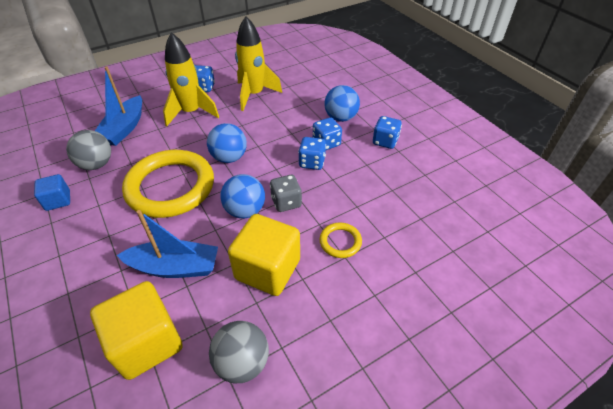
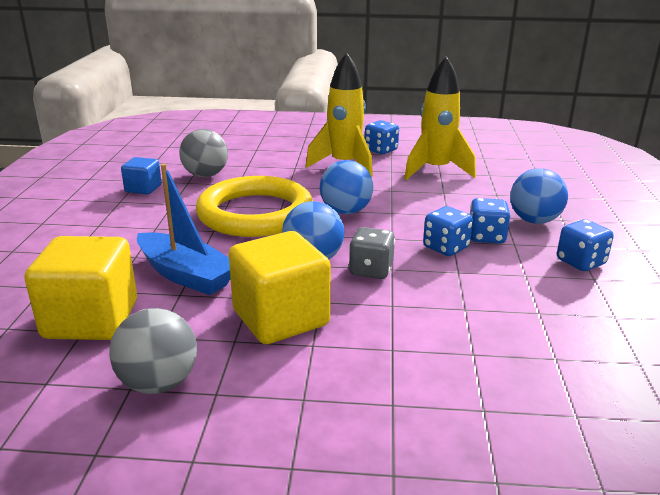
camera: 35 degrees right, 20 degrees down
(124, 128) = (261, 158): blue boat -> none
(340, 242) = (402, 332): yellow ring -> none

